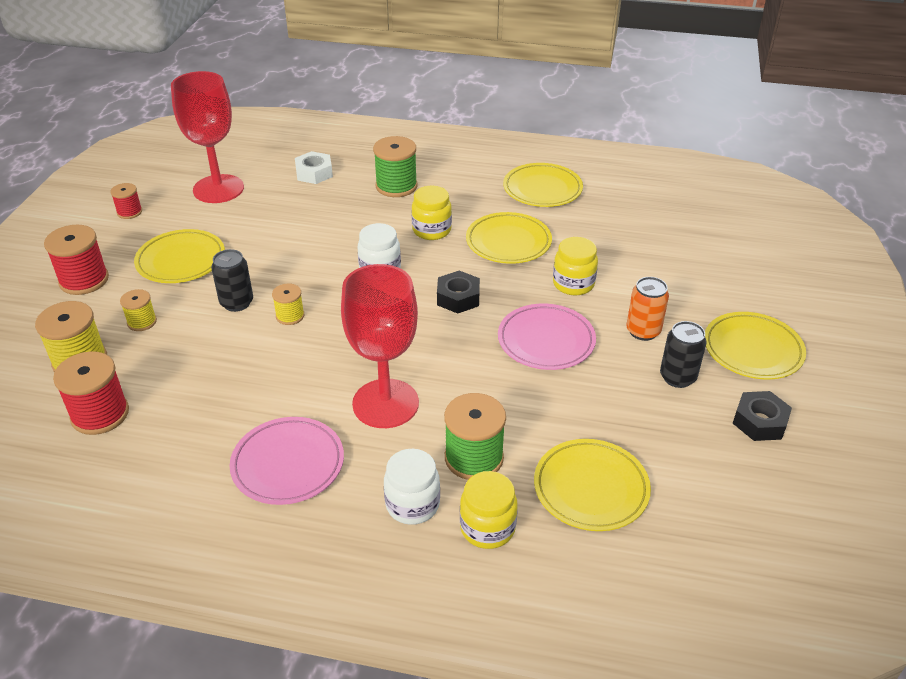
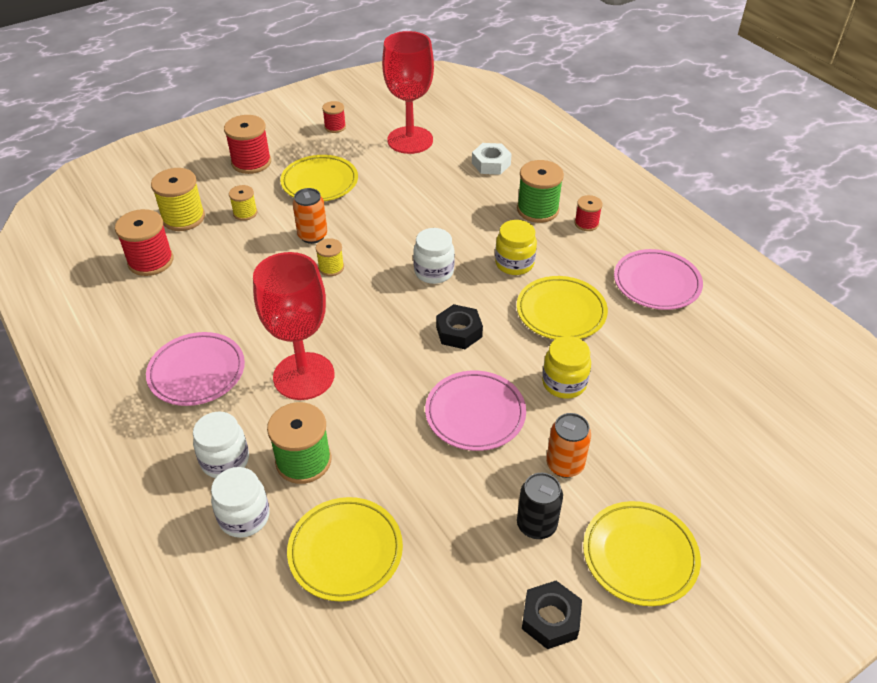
camera: 45 degrees right, 5 degrees up
(237, 303) = (312, 236): black can -> orange can
(444, 177) = (586, 223): none -> red spool
(487, 528) = (244, 517): yellow jar -> white jar
(542, 189) = (656, 283): yellow plate -> pink plate

